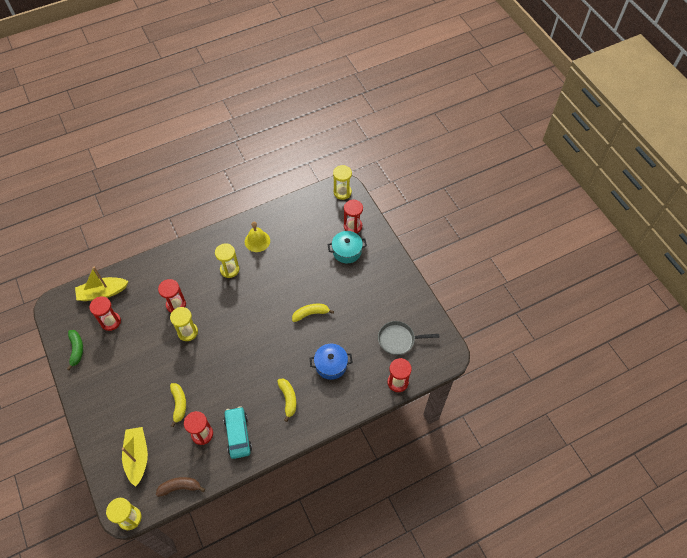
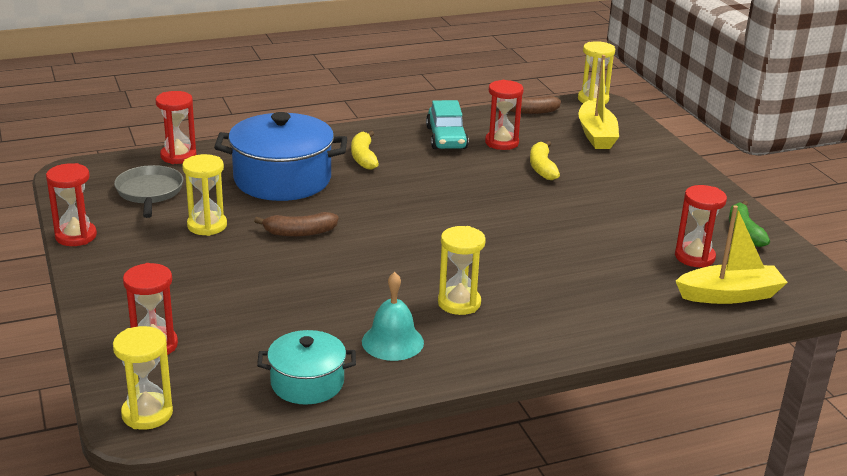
camera: 175 degrees left, 30 degrees down
(176, 305) = (569, 266): red hourglass -> red hourglass (76, 236)
(187, 332) = (539, 233): yellow hourglass -> yellow hourglass (207, 226)
(257, 241) = (392, 342): yellow bell -> turquoise bell
(311, 314) = (299, 232): yellow banana -> brown banana
(331, 365) = (282, 179): blue pot -> blue pot, size x1.75
(347, 251) = (189, 306): turquoise pot -> turquoise pot (307, 383)
(398, 339) = (149, 192): grey pan -> grey pan turned 105 degrees counterclockwise

